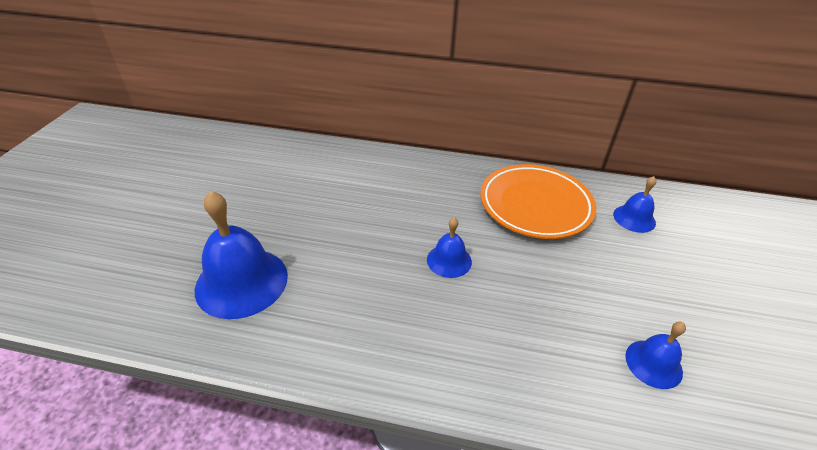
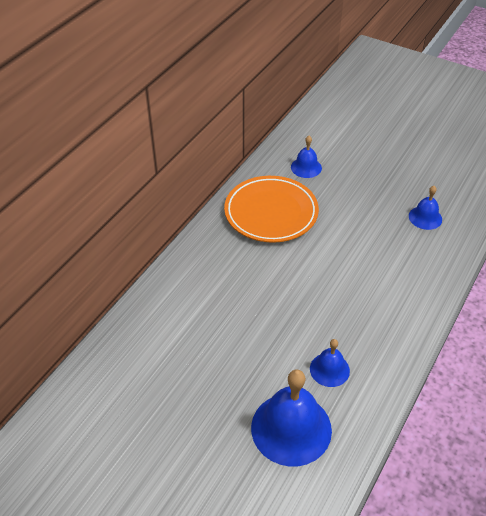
camera: 70 degrees left, 5 degrees up
(449, 260) = (312, 284): blue bell -> blue bell (329, 369)

